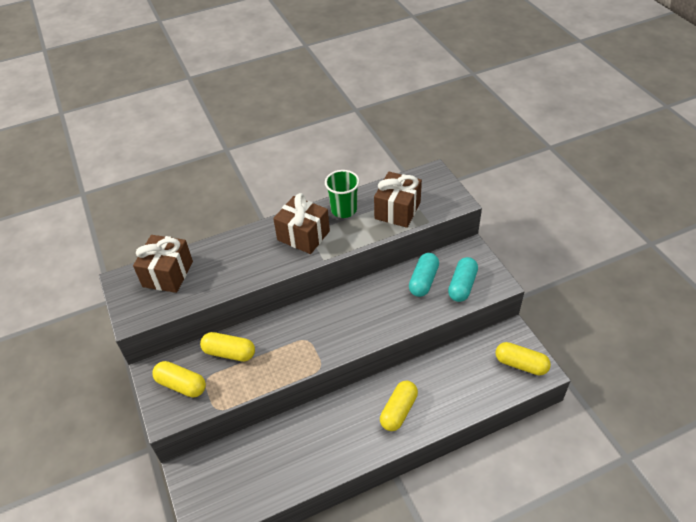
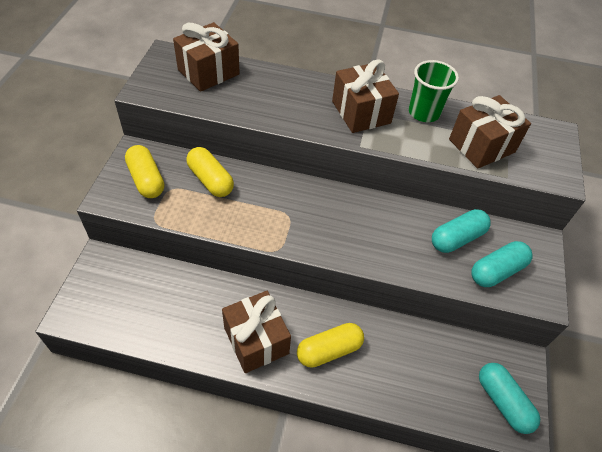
camera: 30 degrees right, 5 degrees up
(348, 440) = (256, 340): none -> brown gift
(521, 364) = (503, 402): yellow capsule -> turquoise capsule

